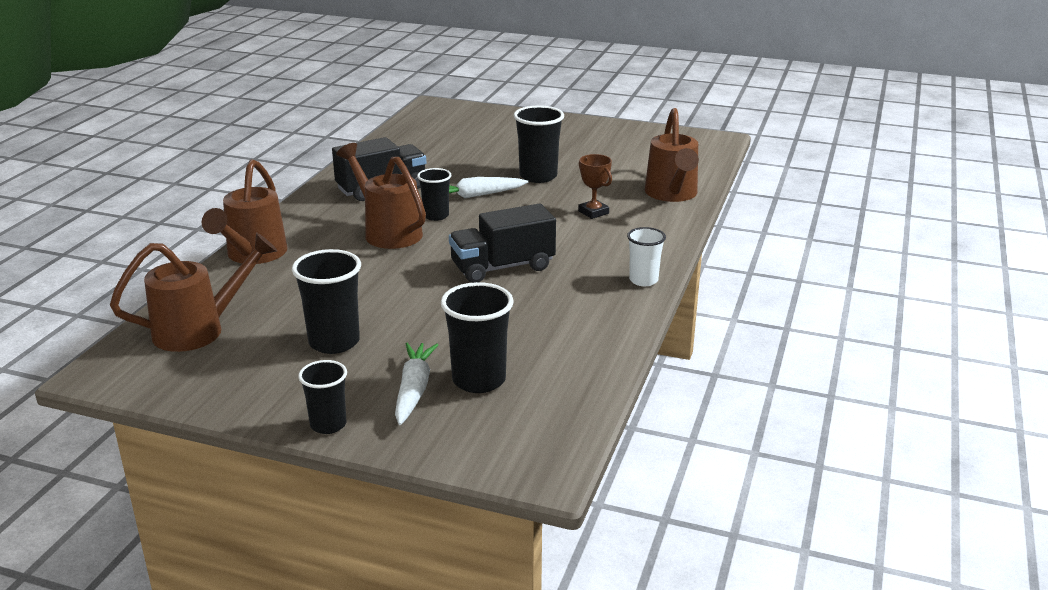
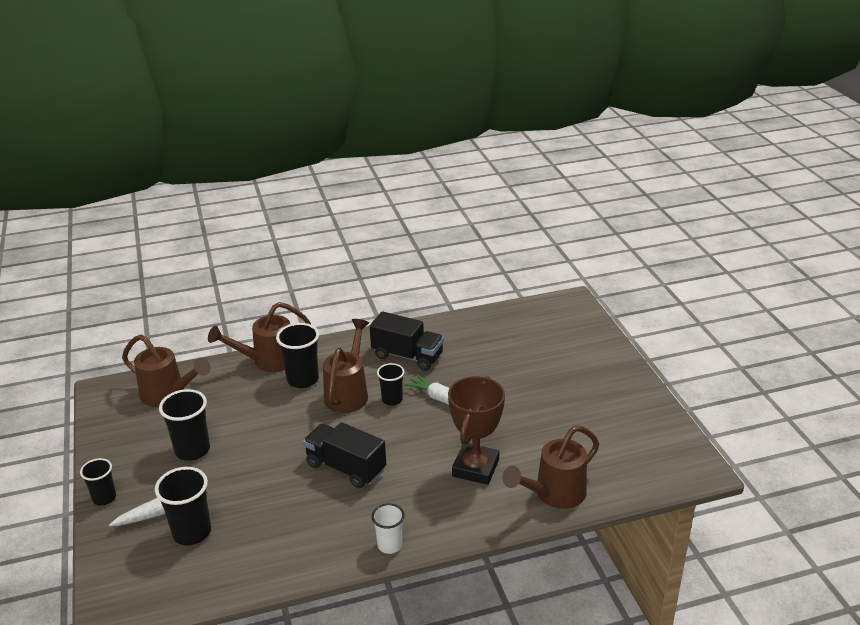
camera: 55 degrees right, 5 degrees up
(538, 176) = (507, 411): black cup -> black cup (303, 379)
(593, 212) = (475, 468): brown trophy -> brown trophy, size x1.93

